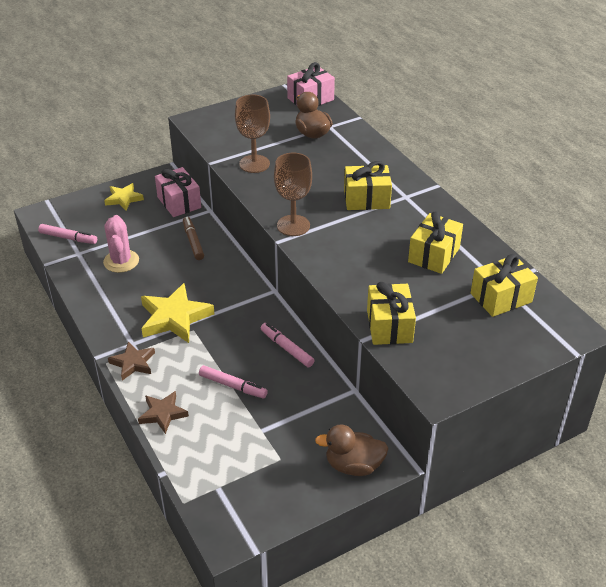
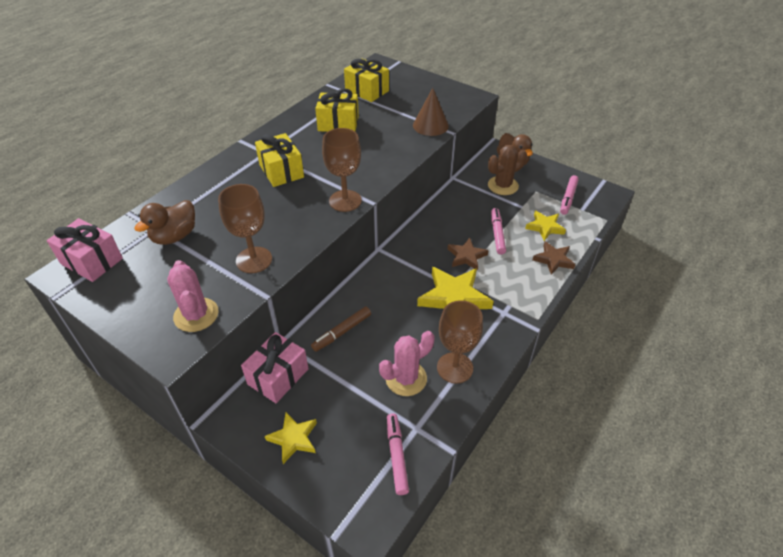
camera: 115 degrees left, 5 degrees up
(106, 290) = (455, 368): none -> brown goblet
(133, 363) = (523, 301): brown star -> brown star (466, 256)
(214, 433) = (545, 227): none -> yellow star
(218, 132) = (196, 315): none -> pink cactus
(287, 348) = (439, 219): pink marker -> pink marker (568, 198)
(310, 431) = (503, 185): none -> brown cactus
(389, 326) = (430, 125): yellow gift -> brown cone

